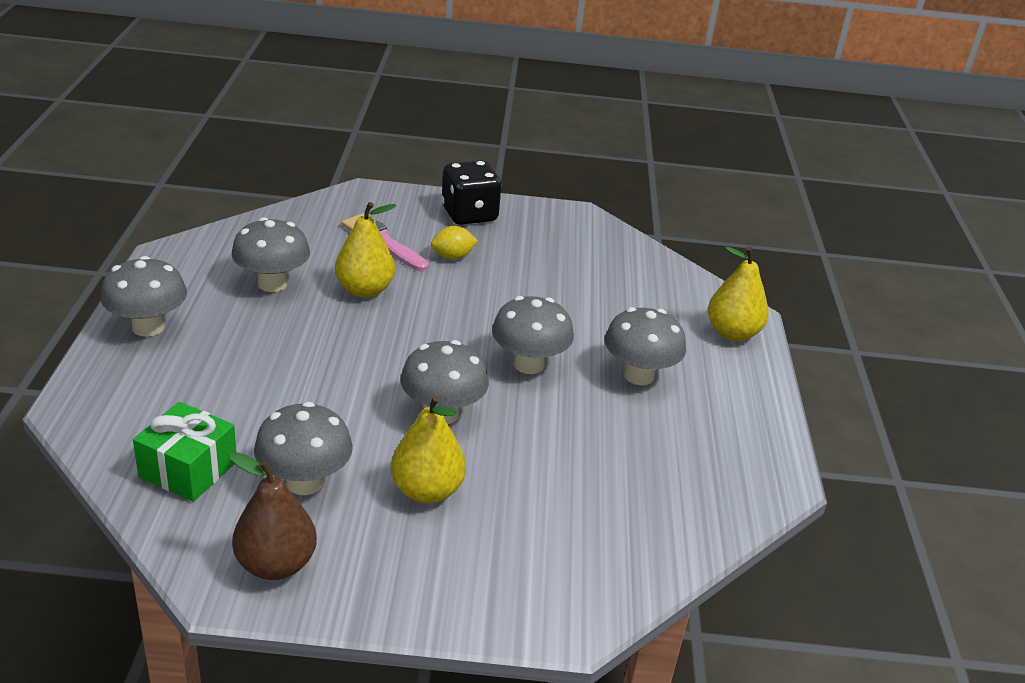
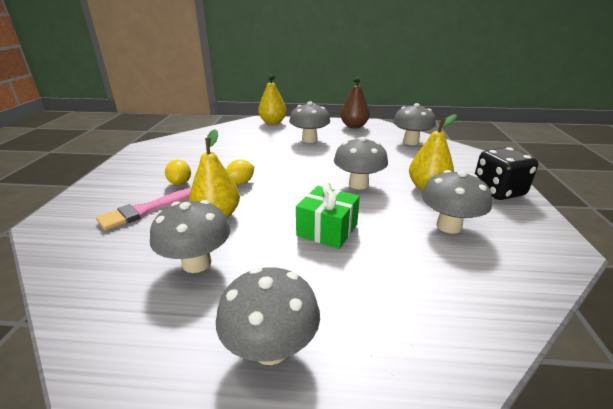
camera: 85 degrees left, 5 degrees down
(188, 469) = (473, 280): green gift -> green gift (327, 230)
(276, 564) = (526, 231): brown pear -> brown pear (354, 126)
(452, 303) = (241, 182): none -> yellow lemon
(469, 214) = (122, 178): black dice -> black dice (498, 191)
(529, 364) = (305, 162): grey mushroom -> grey mushroom (411, 142)

